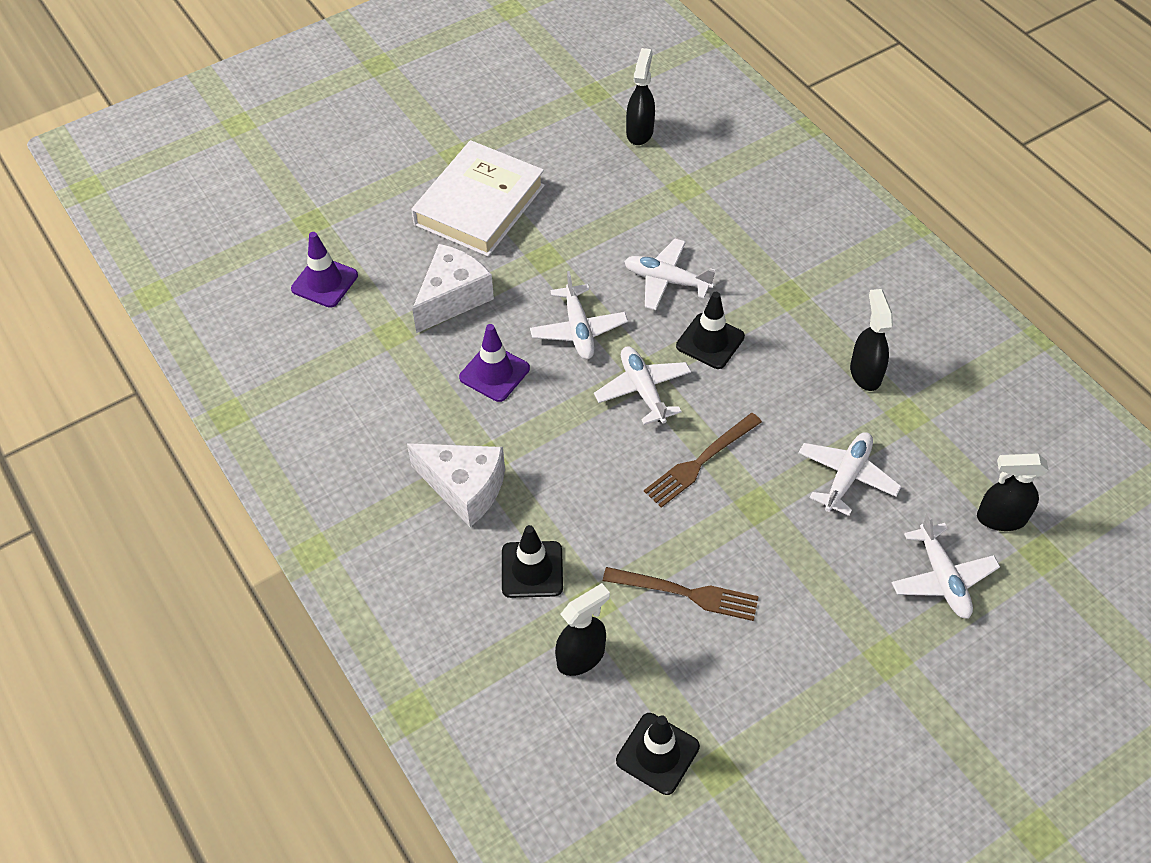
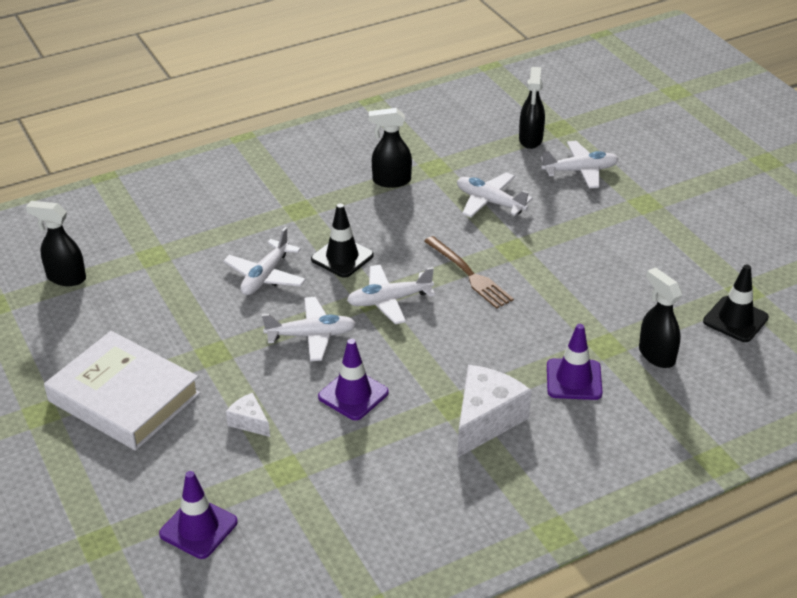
camera: 85 degrees left, 15 degrees down
(452, 298) = (249, 422): white cheese -> white cheese, size x0.51
(532, 569) = (574, 379): black traffic cone -> purple traffic cone
(688, 593) = (595, 292): brown fork -> none

